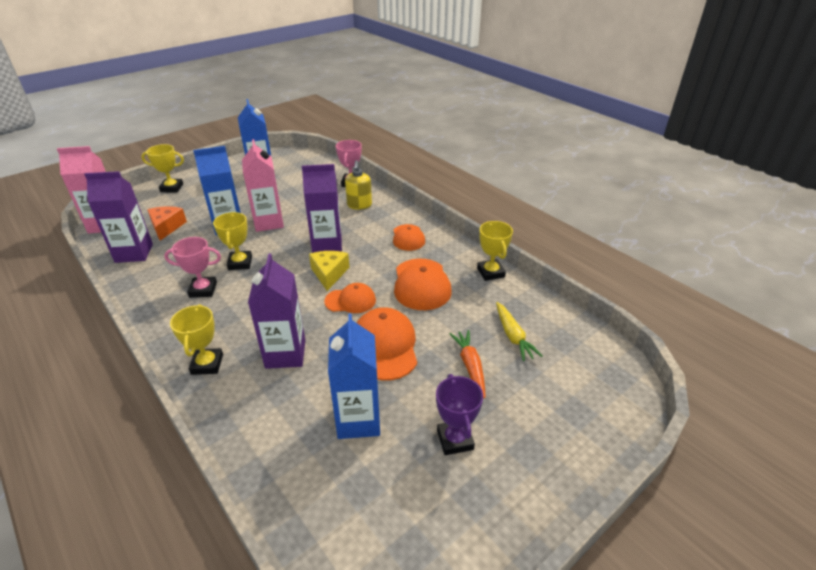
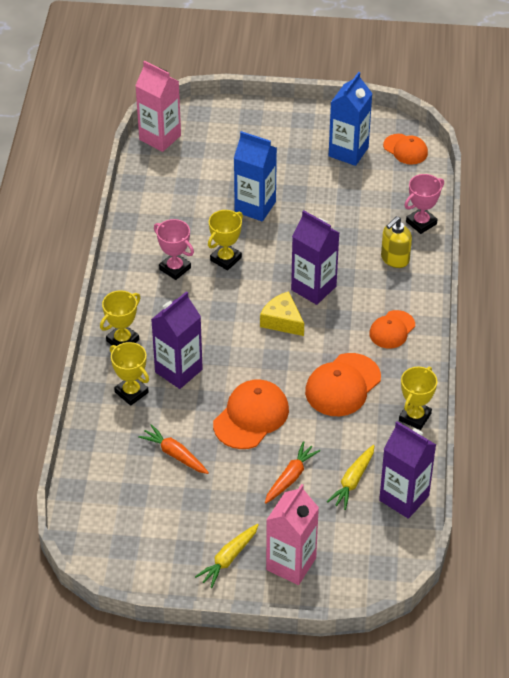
camera: 45 degrees right, 10 degrees up
(134, 253) = (156, 190): purple carton -> purple carton (404, 498)
(166, 227) = (204, 174): orange cheese -> none
(172, 188) = (250, 119): yellow trophy -> yellow trophy (131, 392)
(268, 222) = (292, 226): pink carton -> pink carton (291, 564)
(329, 274) = (282, 321): yellow cheese -> yellow cheese turned 90 degrees counterclockwise
(350, 301) = (270, 359): orange cap -> orange cap (405, 149)
(358, 420) = (175, 454): blue carton -> orange carrot
(455, 440) = (217, 513): purple trophy -> none
(514, 471) = (228, 559): none -> yellow carrot

